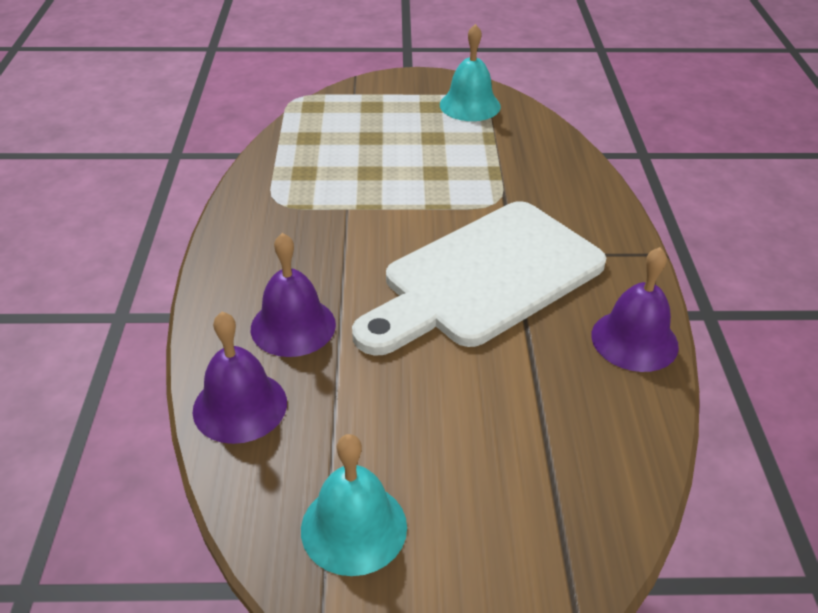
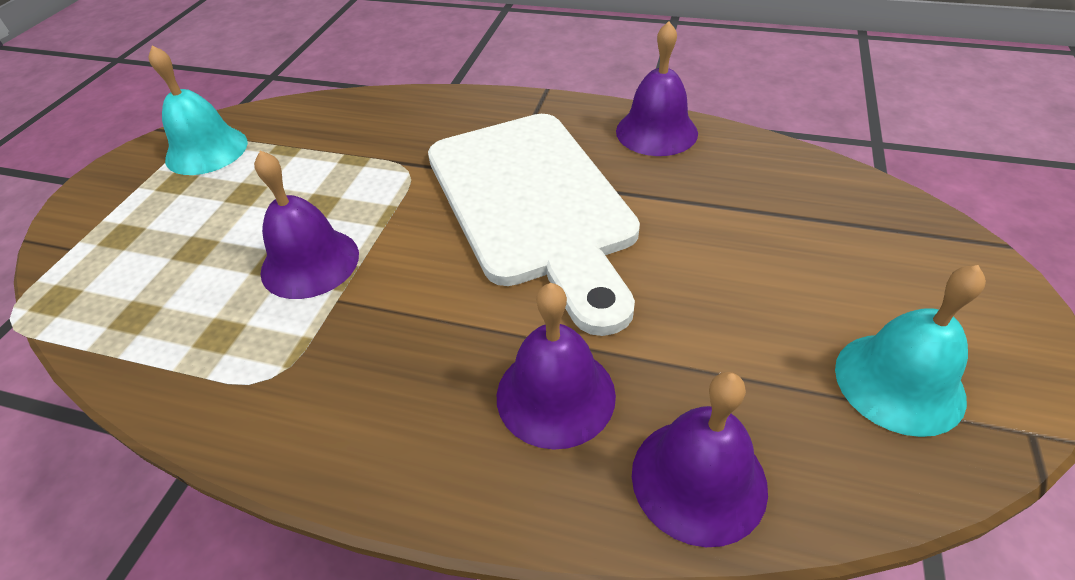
camera: 70 degrees left, 5 degrees up
(376, 187) = (310, 262): none -> purple bell

